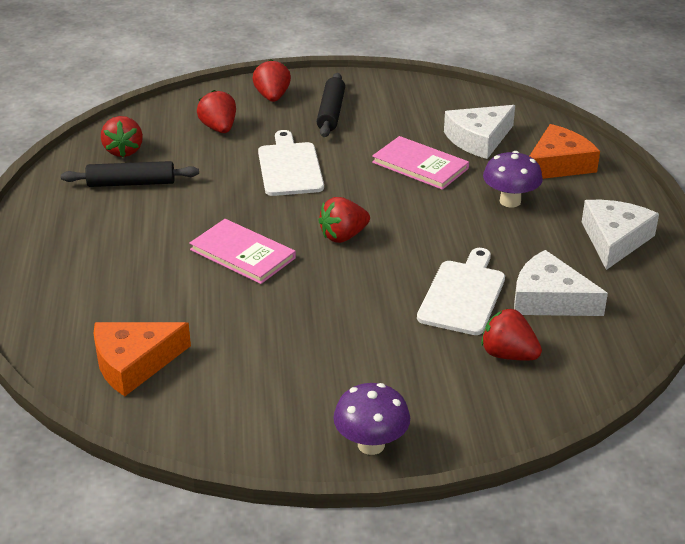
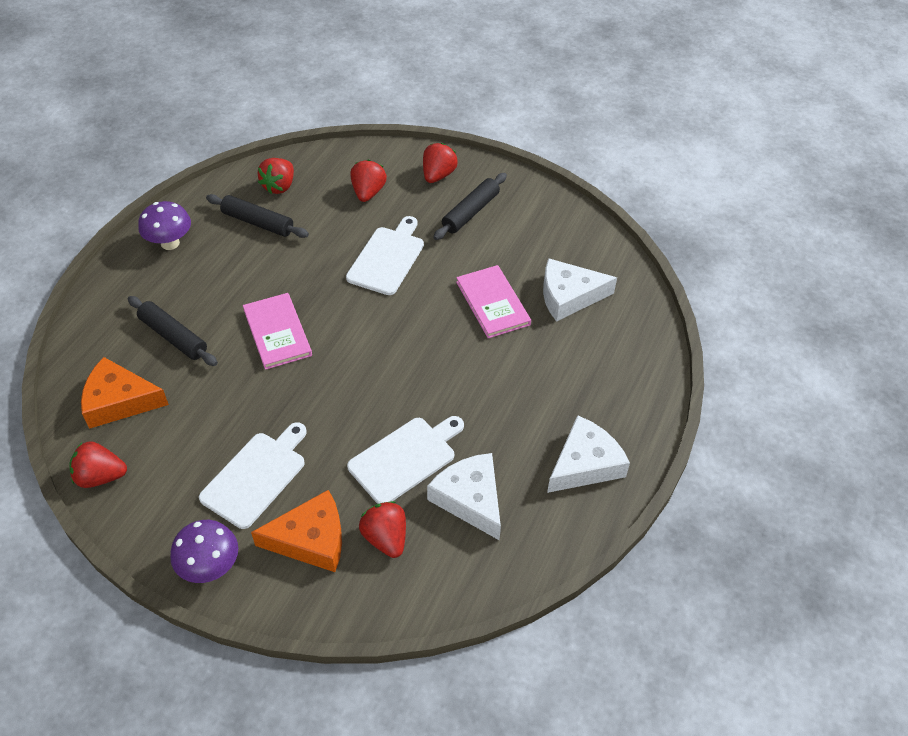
camera: 30 degrees right, 15 degrees up
(138, 295) = (173, 337): none -> black rolling pin
(340, 362) = (256, 476): none -> white cutting board
(343, 236) = (366, 351): red strawberry -> red strawberry (100, 476)
(510, 201) = (533, 378): purple mushroom -> purple mushroom (170, 243)
(558, 164) = (613, 356): orange cheese -> orange cheese (310, 539)

